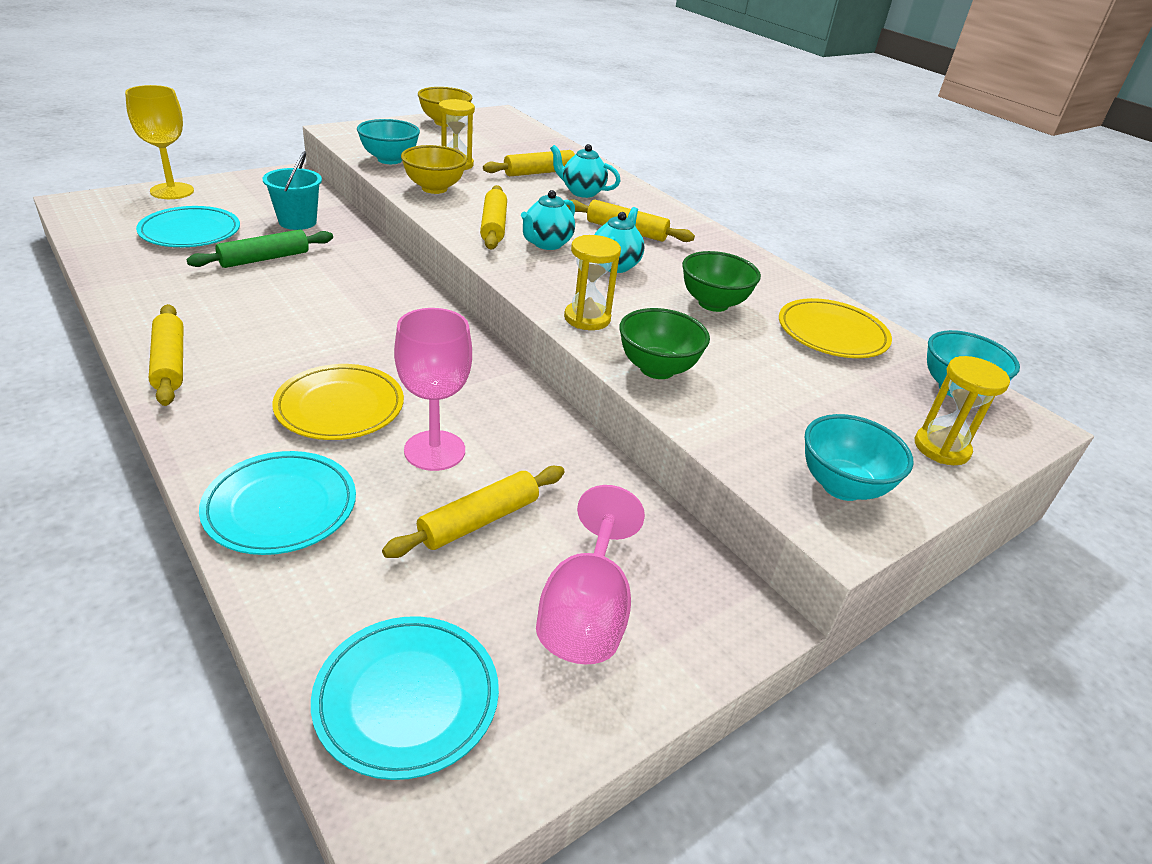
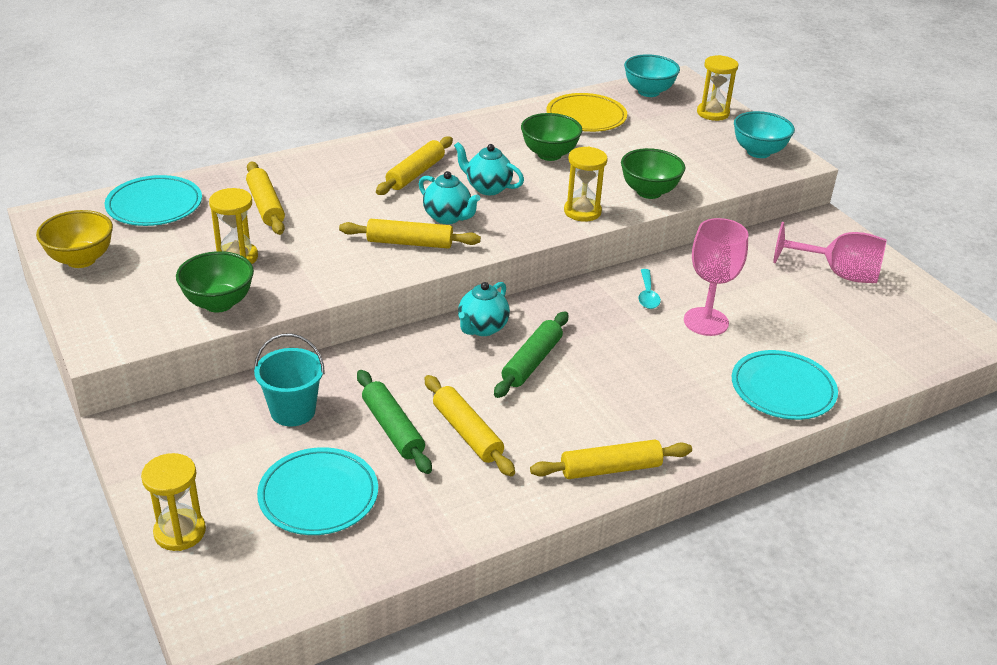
camera: 80 degrees left, 0 degrees up
(172, 191) = (180, 532): yellow goblet -> yellow hourglass
(340, 407) = (660, 367): yellow plate -> none
(355, 325) = (532, 362): none -> green rolling pin
(389, 160) = (219, 303): turquoise bowl -> green bowl
(407, 698) = (915, 336): turquoise plate -> turquoise plate (154, 205)
(434, 188) = (311, 274): yellow bowl -> none
(479, 521) = (774, 306): yellow rolling pin -> yellow rolling pin (467, 433)
(488, 407) = (647, 295): none -> turquoise spoon
(582, 192) = (322, 186): turquoise teapot -> turquoise teapot (482, 328)

